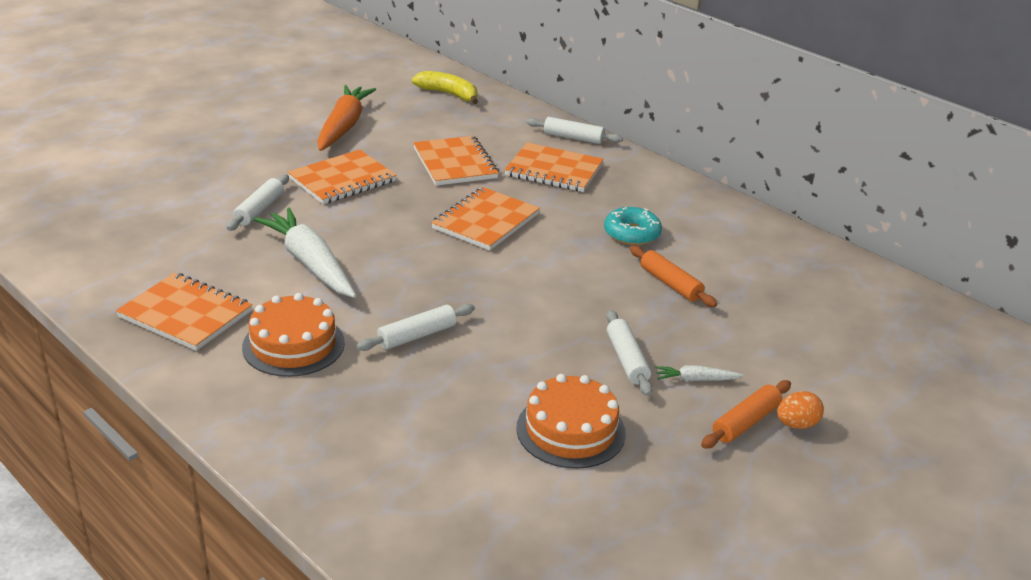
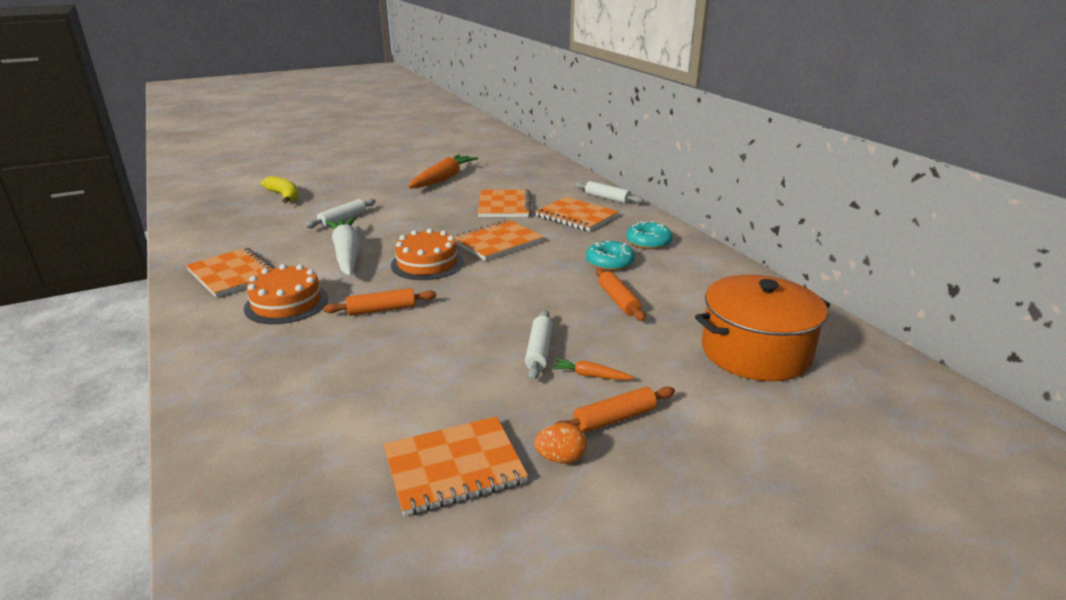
camera: 20 degrees right, 5 degrees down
(342, 180) = (415, 208): orange notebook -> orange notebook (454, 467)
(417, 336) = (382, 310): white rolling pin -> orange rolling pin
(448, 94) = (532, 167): yellow banana -> yellow banana (284, 196)
(570, 430) = (448, 398): orange cake -> orange cake (427, 263)
(658, 199) = (648, 242): none -> turquoise donut
(695, 379) = (590, 375): white carrot -> orange carrot
(796, 424) = (664, 429): orange egg -> orange egg (560, 458)
(835, 325) = (755, 351): none -> orange pot

